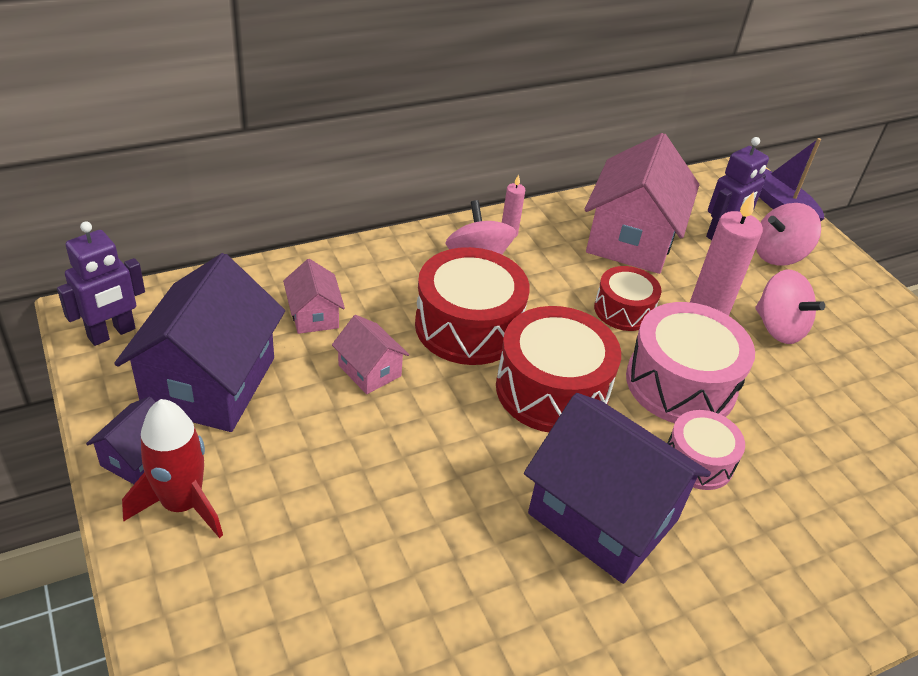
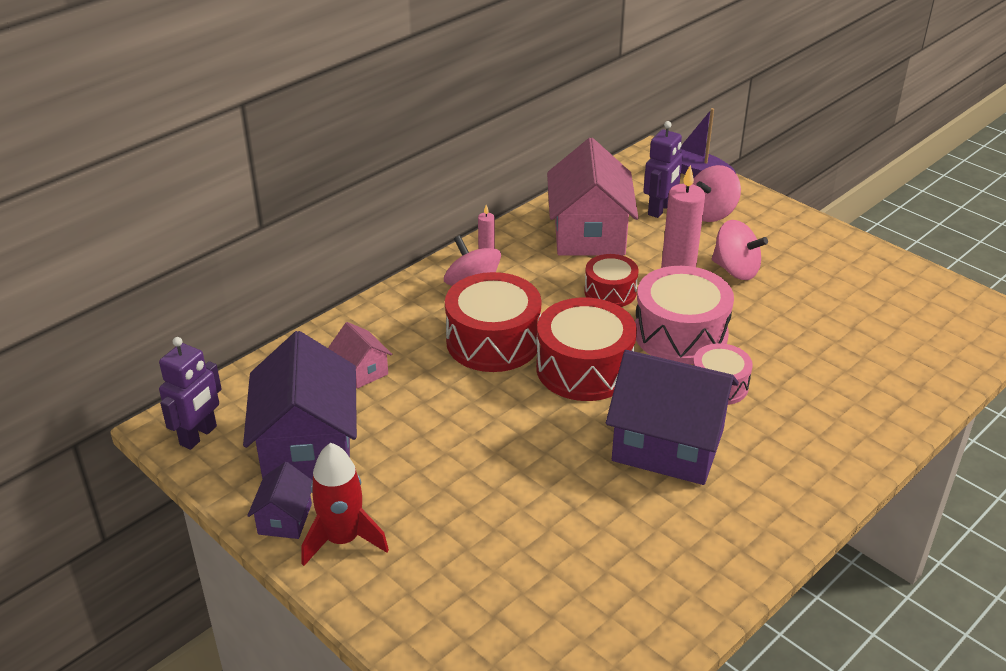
camera: 15 degrees left, 5 degrees down
(369, 371) = (433, 398): pink house -> none

